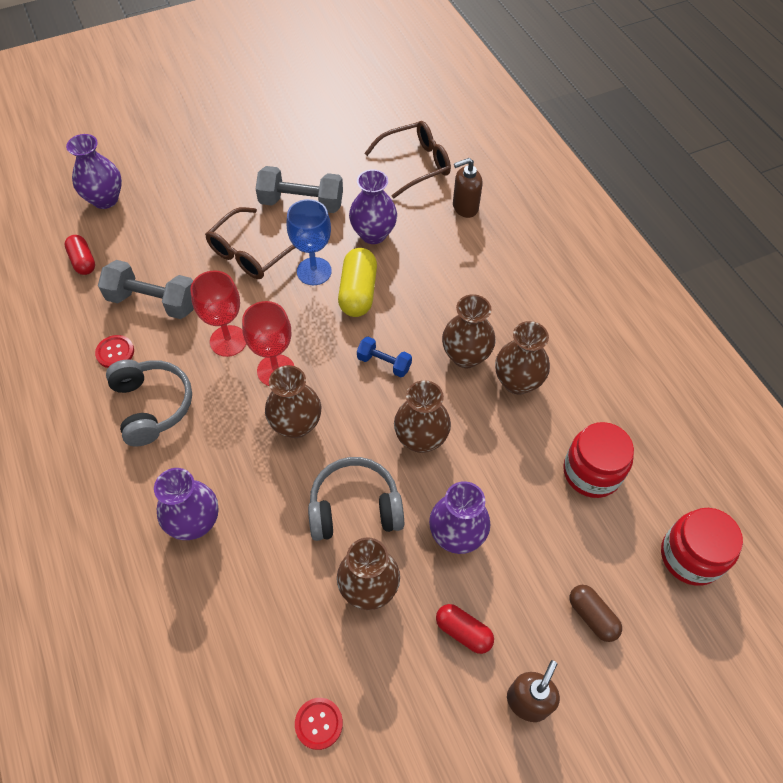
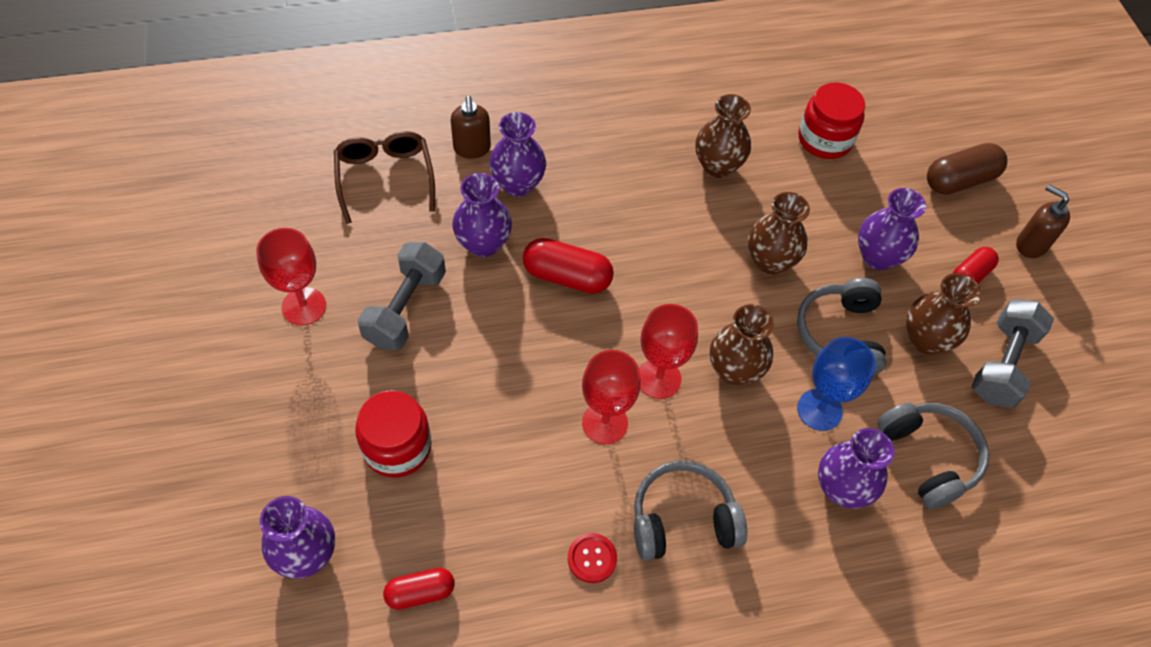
camera: 80 degrees left, 0 degrees up
(153, 302) = (520, 504): grey dumbbell -> grey dumbbell (1002, 364)
(237, 597) = (928, 457): none -> grey headphones
(251, 253) = (472, 378): brown glasses -> none
(288, 151) = (304, 306): none -> red goblet
(314, 271) = (522, 315): blue goblet -> blue goblet (819, 410)
(319, 723) = (1051, 405): red button -> none
(358, 292) = (567, 277): yellow capsule -> red capsule
(384, 363) = (671, 272): blue dumbbell -> none
(440, 243) = (518, 184): none -> purple vase
(465, 356) = (677, 199): brown vase -> none
(592, 616) = (960, 180): brown capsule -> brown capsule, size x1.57
(690, 556) = (911, 99): red jar -> red jar (397, 447)

